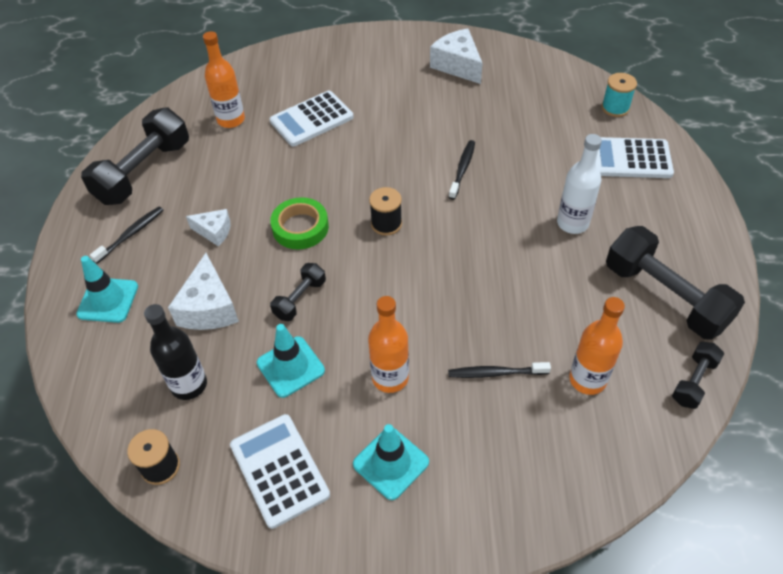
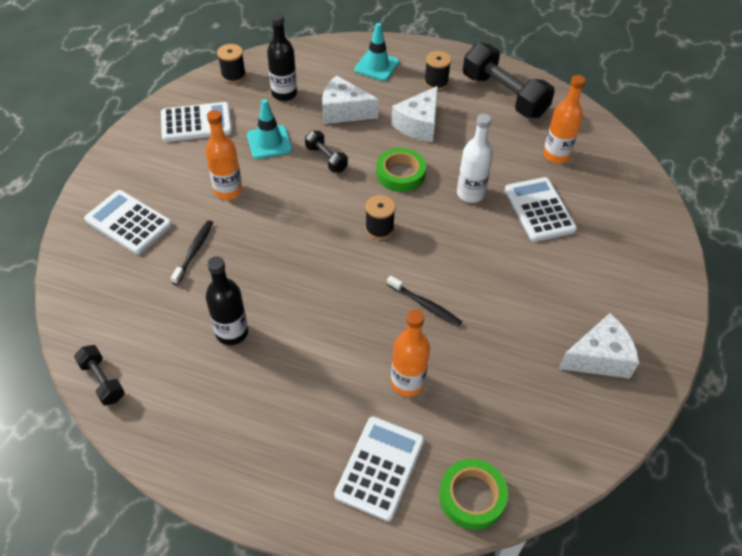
camera: 105 degrees right, 0 degrees up
(131, 234) = (436, 82): black toothbrush -> black spool
(214, 231) = (419, 125): white cheese -> white cheese, size x1.66
(391, 463) = (165, 174): turquoise traffic cone -> none
(488, 465) = (128, 222): none -> white calculator
(572, 223) = (314, 368): white bottle -> white bottle (470, 193)
(574, 297) = (232, 332): none -> black bottle
(587, 379) = (152, 307): orange bottle -> orange bottle (407, 382)
(615, 108) = (472, 496): turquoise spool -> green tape
(665, 296) = (192, 404): black dumbbell -> none

